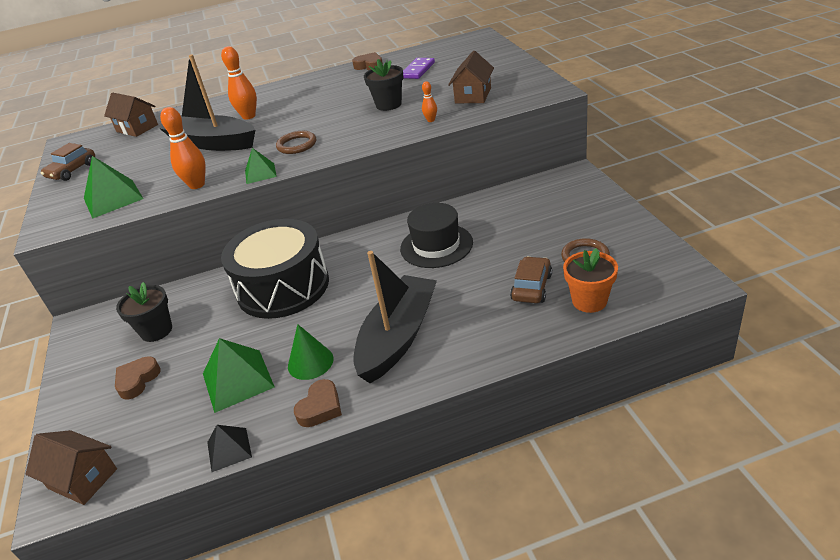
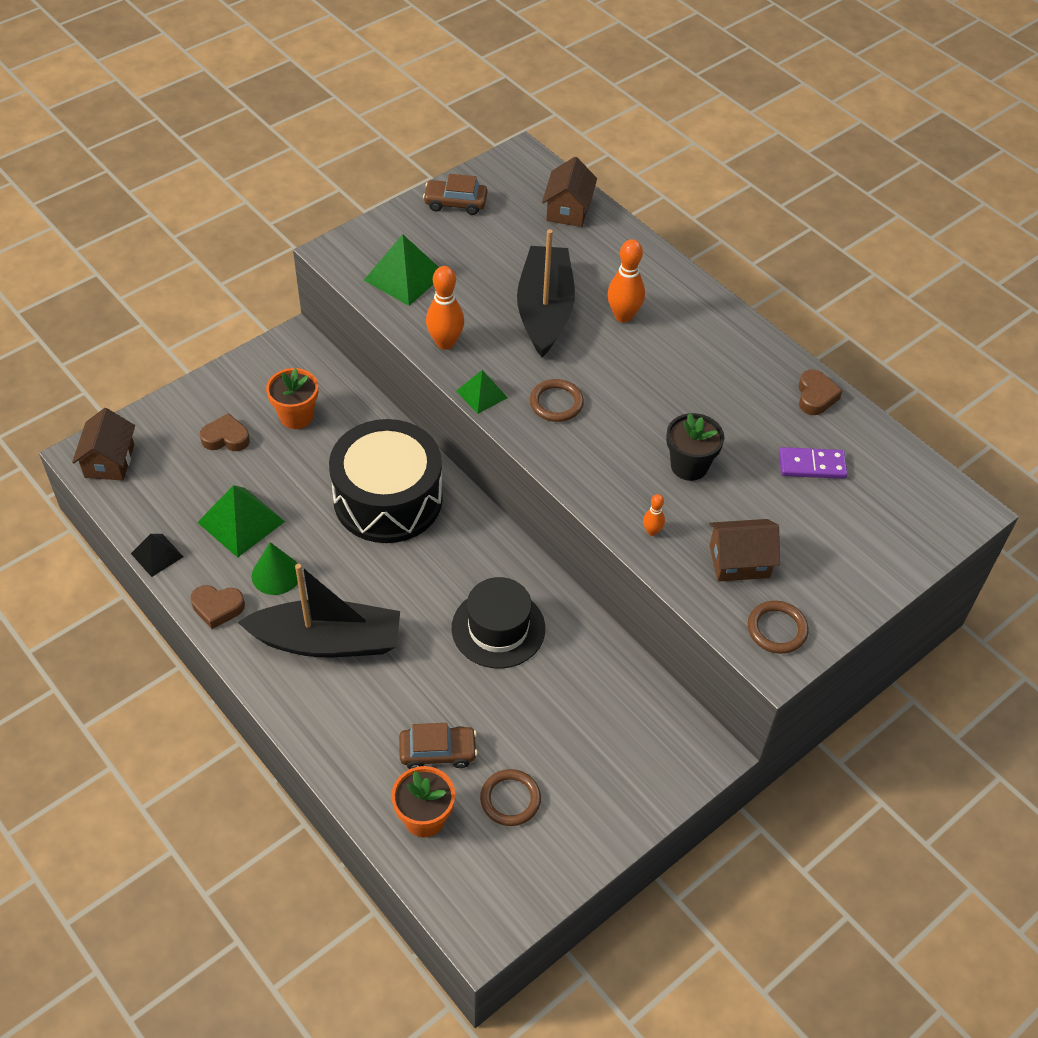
camera: 60 degrees right, 15 degrees up
(156, 331) = (296, 416): black flower pot -> orange flower pot
(529, 89) = (777, 629): none -> brown ring

